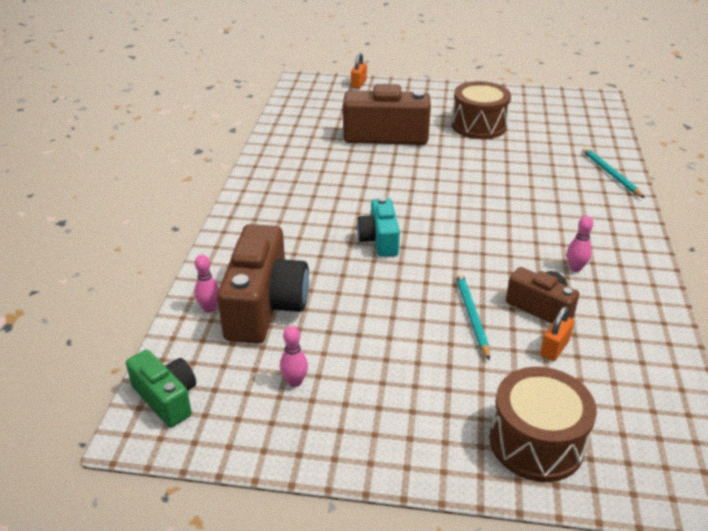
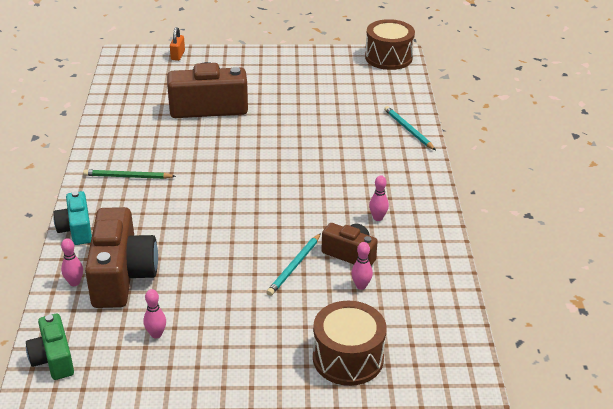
camera: 10 degrees left, 0 degrees up
(167, 398) = (53, 359): green camera -> green camera turned 150 degrees counterclockwise
(288, 198) = (127, 177): none -> green pencil
(379, 240) = (213, 208): turquoise camera -> turquoise camera (76, 229)
(471, 315) = (294, 266): turquoise pencil -> turquoise pencil turned 135 degrees counterclockwise
(478, 126) = (292, 91): brown drum -> brown drum (388, 57)
(554, 348) = (361, 286): orange padlock -> pink bowling pin

